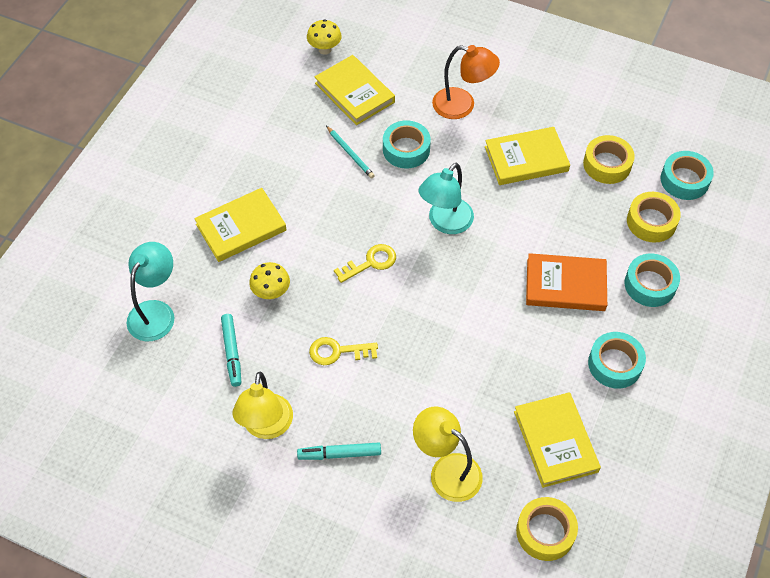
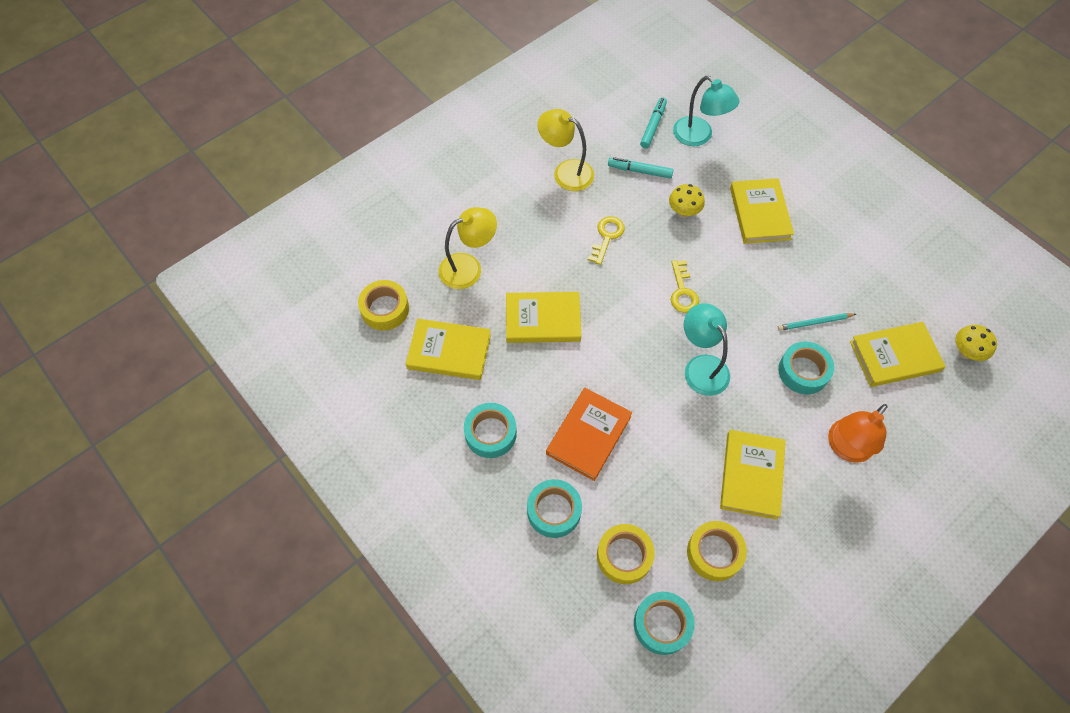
camera: 115 degrees right, 5 degrees up
(339, 454) = (520, 207): turquoise marker -> turquoise marker (653, 126)
(469, 371) = (543, 319): none -> yellow book

